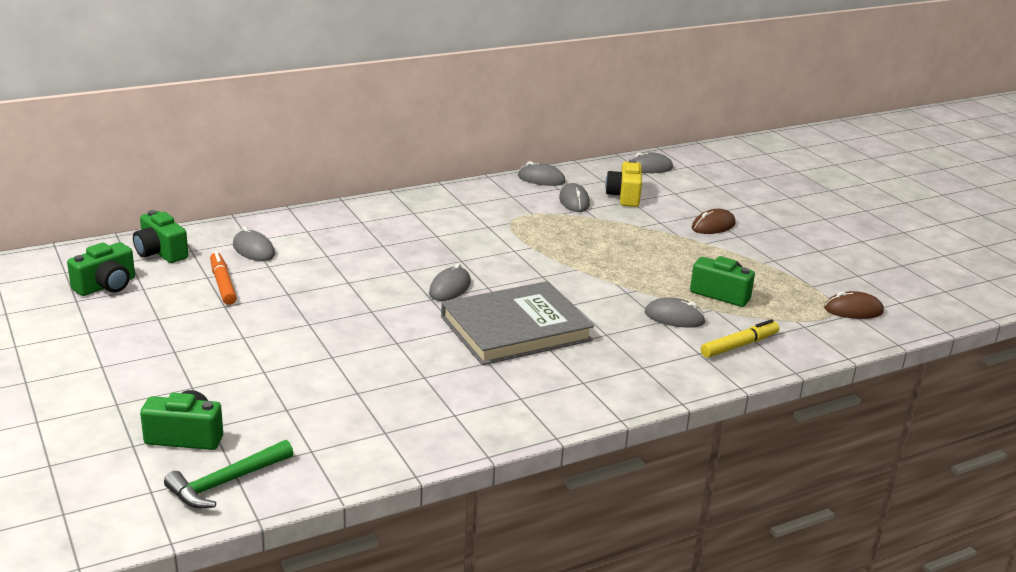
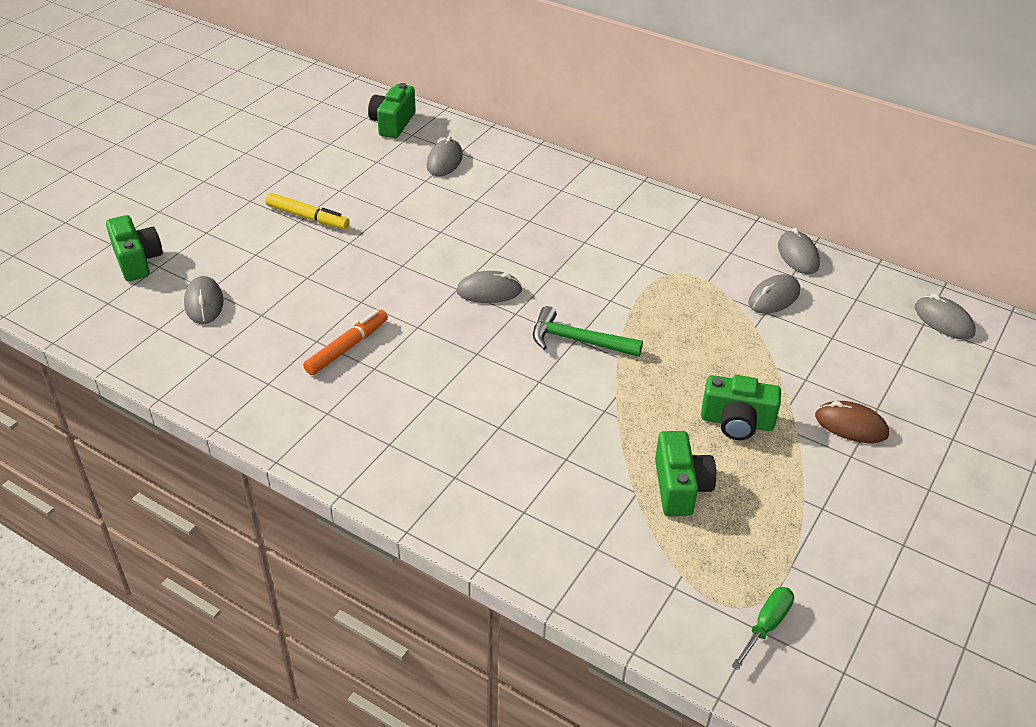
camera: 60 degrees right, 15 degrees up
(106, 286) = (317, 127): green camera -> green camera (736, 422)
(223, 284) = (372, 173): orange marker -> orange marker (347, 347)
(226, 482) = (90, 306): green hammer -> green hammer (578, 341)
(515, 328) = (451, 361): grey book -> none
(624, 196) = (836, 329): yellow camera -> none
(674, 317) = (584, 466): grey mouse -> grey mouse (204, 303)
(739, 345) = (571, 540): yellow marker -> yellow marker (307, 217)
(853, 310) = (766, 625): brown mouse -> green screwdriver

